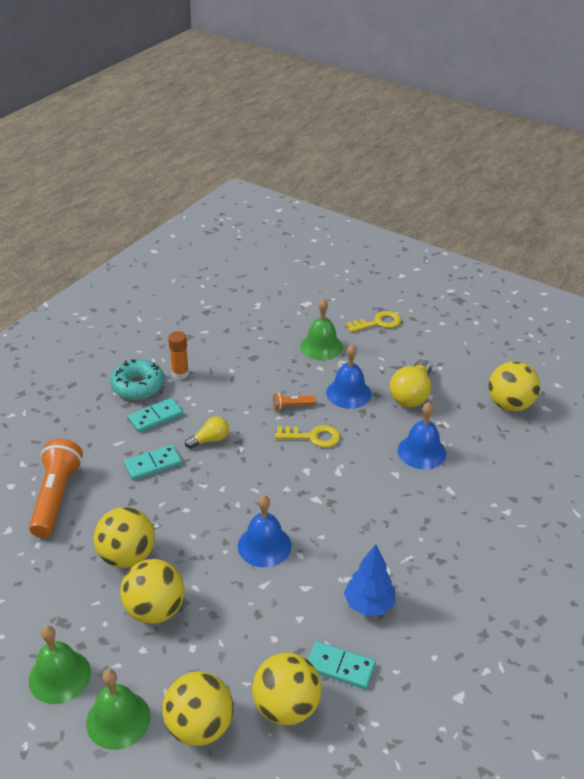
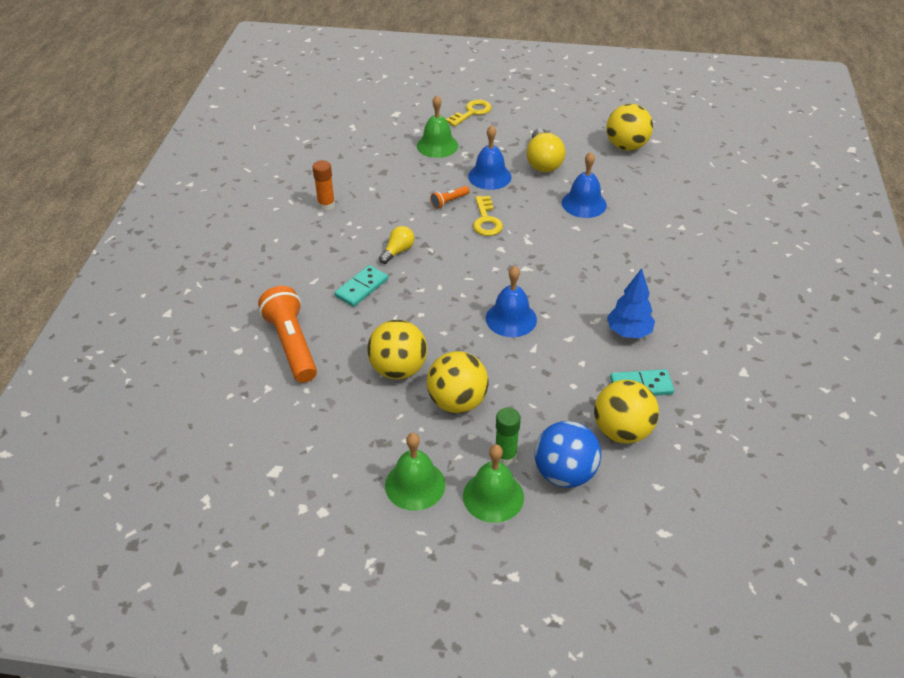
camera: 25 degrees left, 5 degrees up
(138, 386) = (294, 227): turquoise donut -> none
(156, 417) = (332, 248): turquoise domino -> none
(158, 684) = (505, 456): none -> green glue stick
(199, 726) = (564, 473): yellow ball -> blue ball
(313, 437) = (486, 220): yellow key -> yellow key turned 105 degrees clockwise

